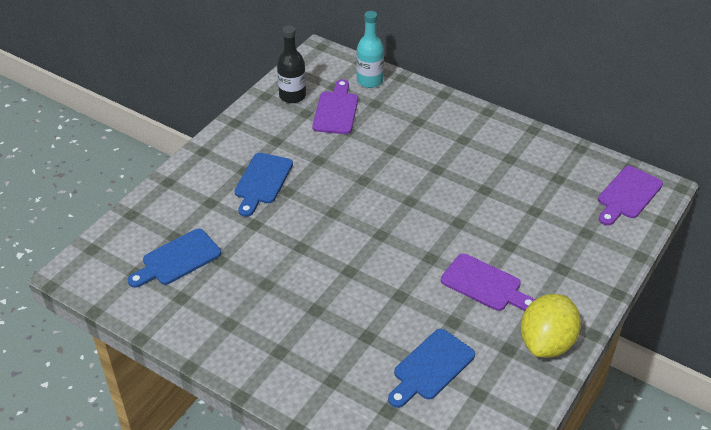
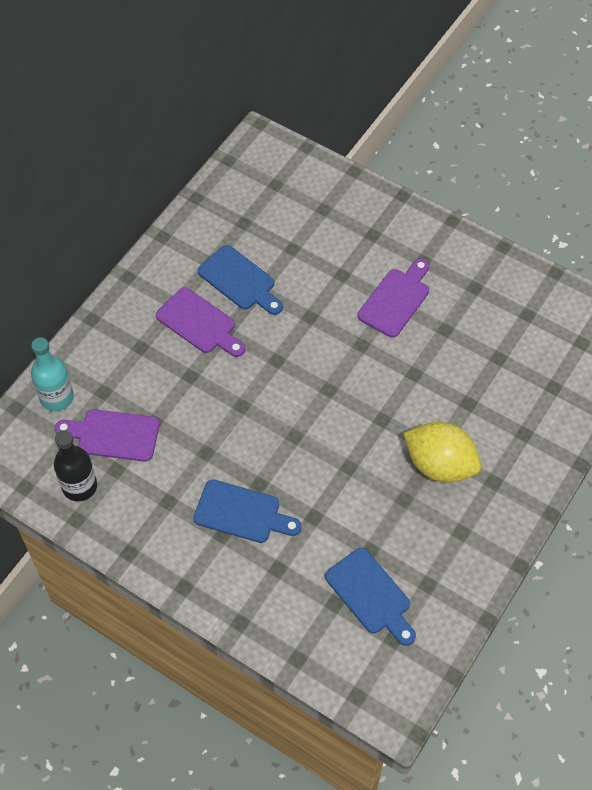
camera: 90 degrees left, 15 degrees up
(431, 367) = (501, 350): blue cutting board -> blue cutting board (239, 280)
(546, 342) = (464, 257): yellow lemon -> yellow lemon (440, 465)
(627, 195) = (269, 168): purple cutting board -> purple cutting board (199, 323)

